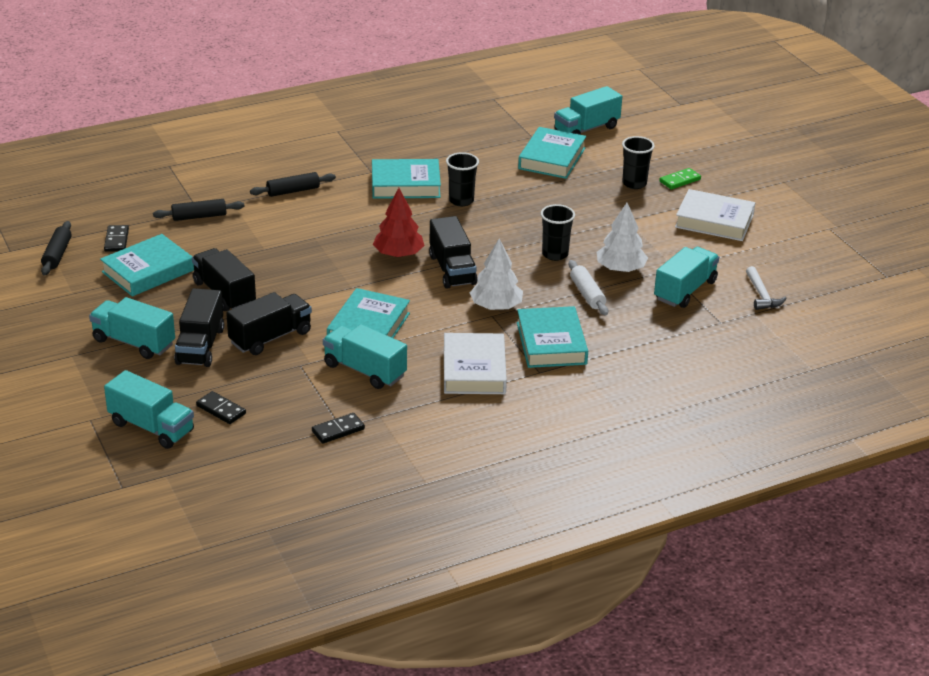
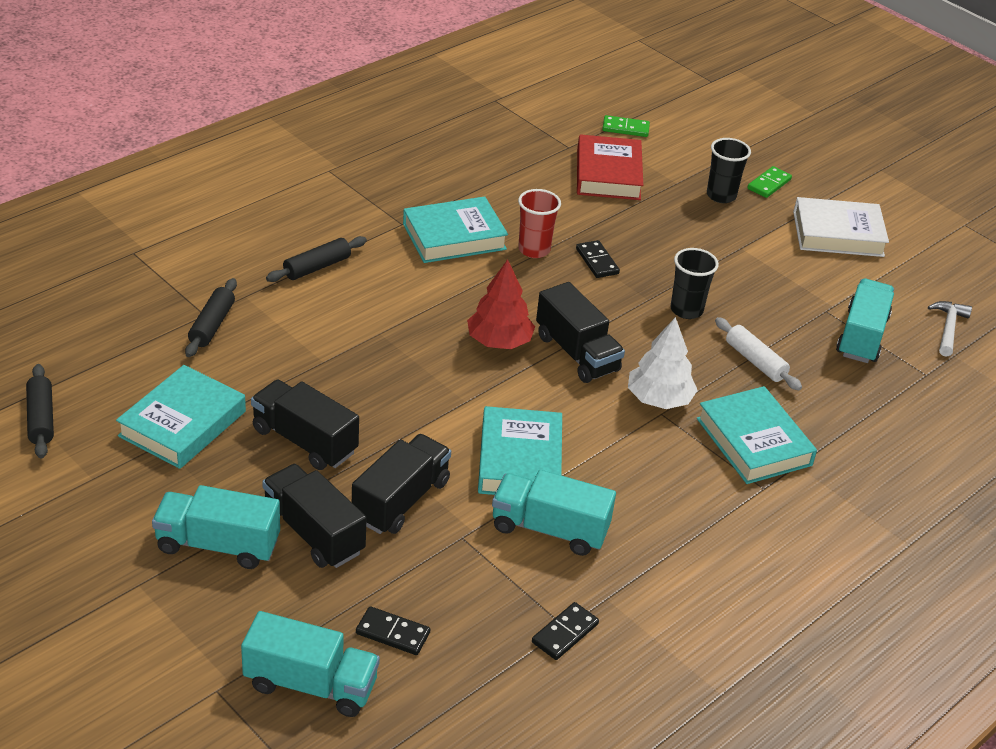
camera: 20 degrees left, 5 degrees up
(116, 240) = (115, 381): black domino -> black domino (597, 261)
(199, 216) = (212, 325): black rolling pin -> black rolling pin turned 45 degrees counterclockwise
(200, 346) = (313, 532): black truck -> black truck turned 150 degrees clockwise
(461, 200) = (534, 250): black cup -> red cup
(474, 370) = (684, 501): white book -> none
(552, 158) = (608, 174): turquoise book -> red book
(586, 129) = (625, 128): turquoise truck -> green domino
(620, 269) = (773, 318): white tree -> none
(761, 295) = (948, 328): white hammer -> white hammer turned 135 degrees counterclockwise

